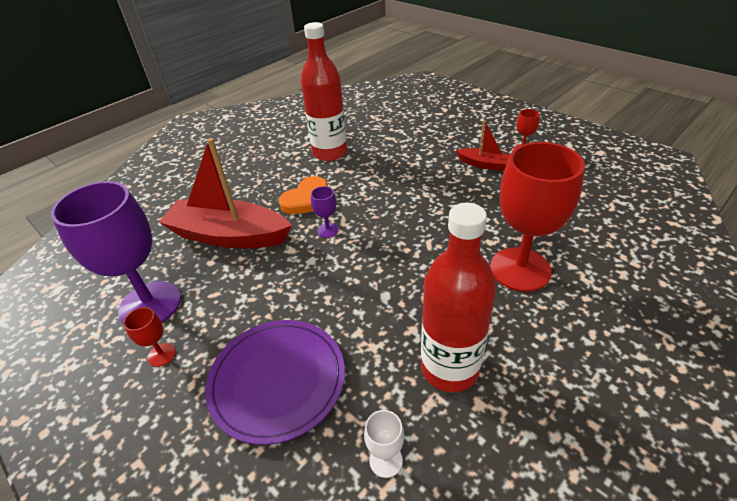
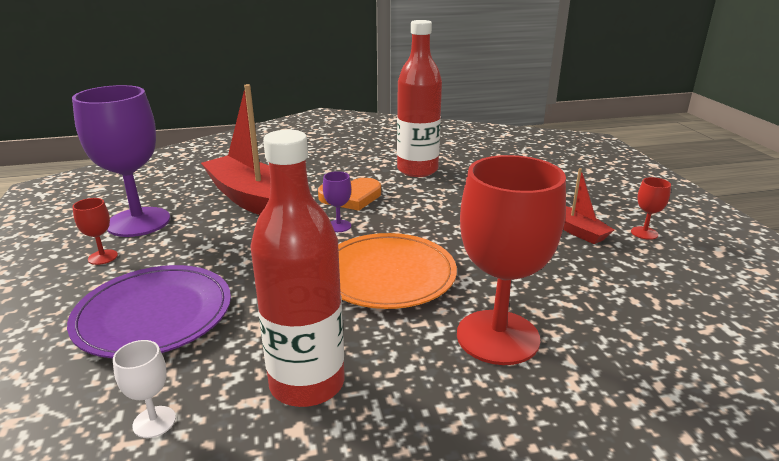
camera: 30 degrees right, 15 degrees down
(407, 256) = (387, 275): none -> orange plate

